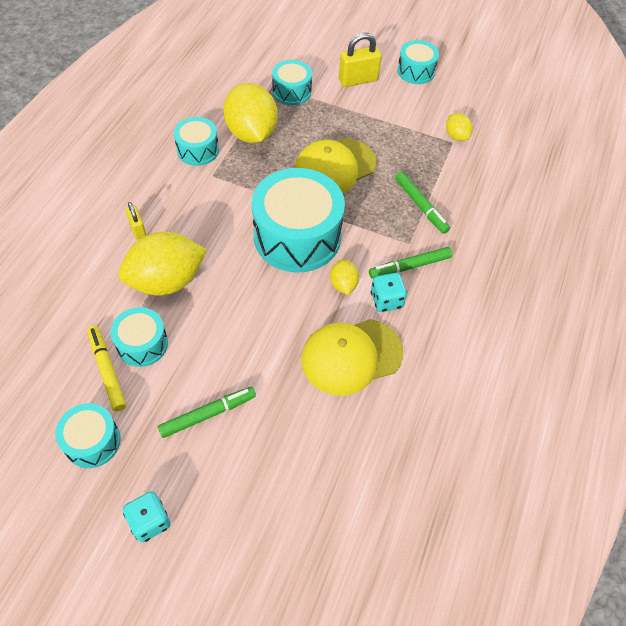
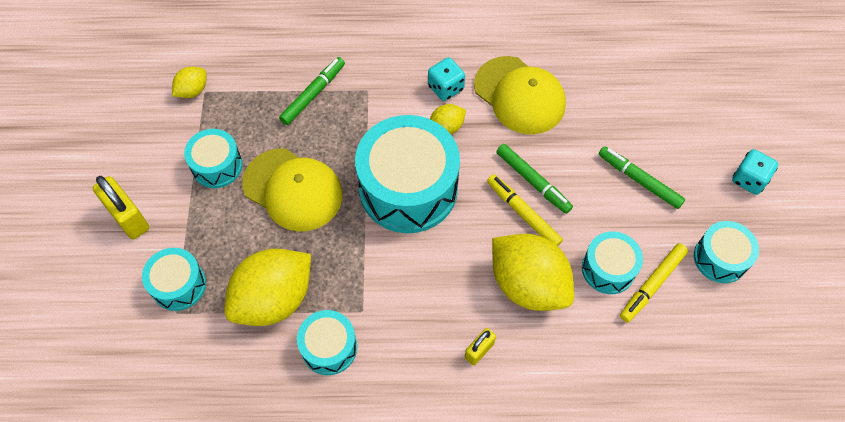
camera: 110 degrees left, 5 degrees up
(229, 305) = (523, 214): none -> yellow marker
(410, 266) = (396, 81): green marker -> green marker (533, 181)
(416, 71) = (89, 161): turquoise drum -> turquoise drum (217, 166)

